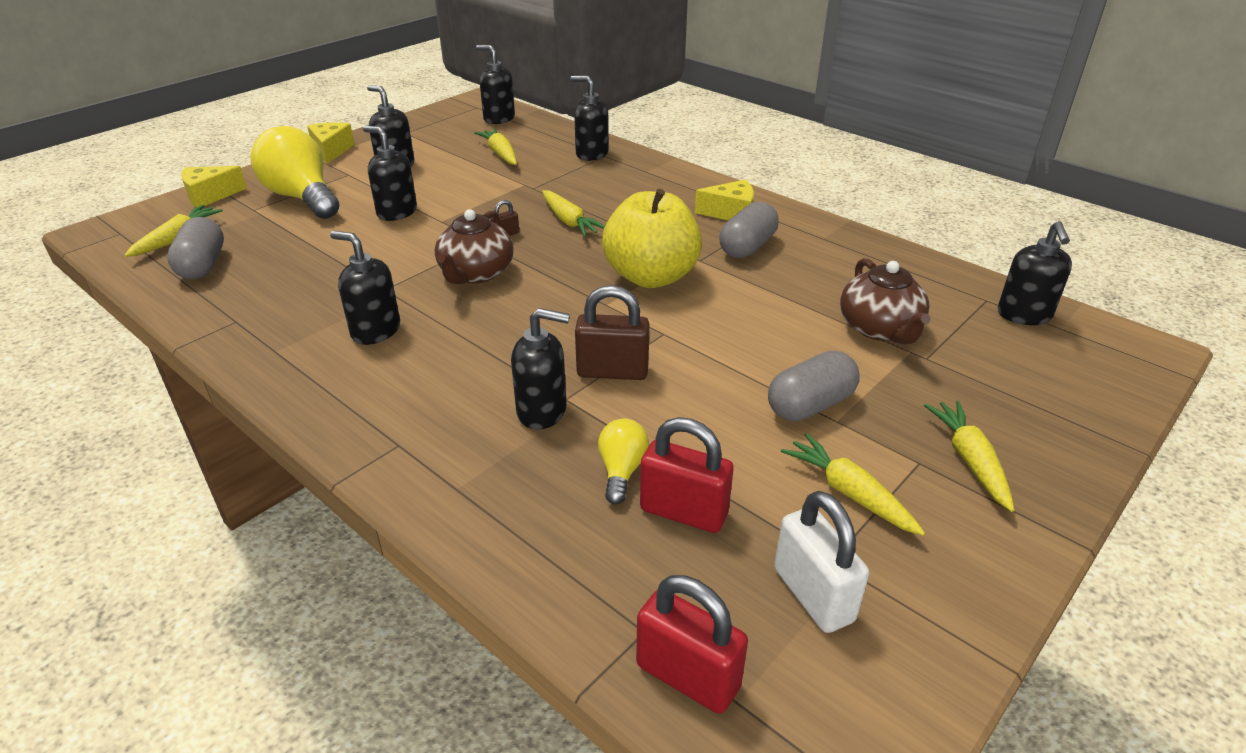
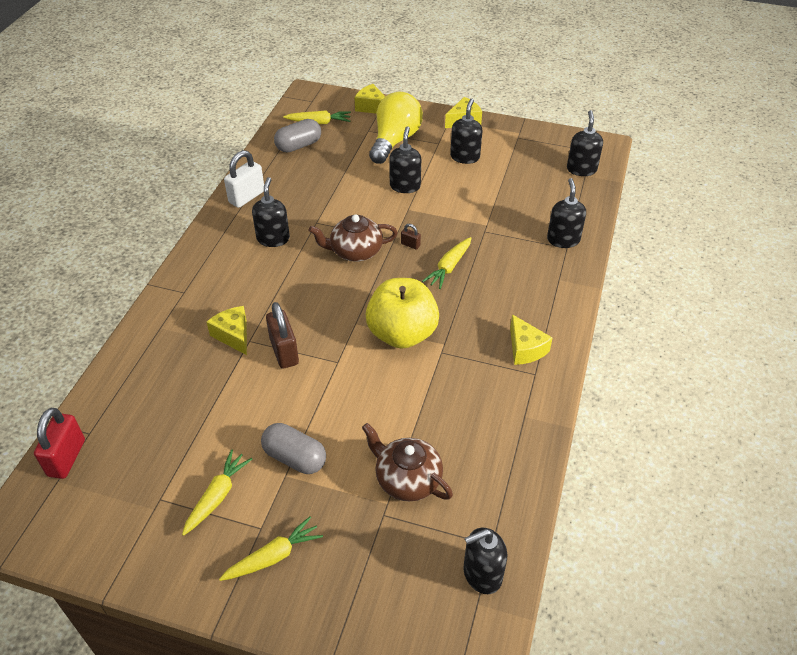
camera: 65 degrees right, 10 degrees up
(500, 154) = (523, 194): yellow carrot -> none
(542, 411) = (233, 335): black soap dispenser -> yellow cheese
(622, 471) = (197, 386): yellow light bulb -> none
(683, 512) = (174, 423): red padlock -> none
(747, 247) = (477, 373): grey capsule -> none
(813, 595) = (131, 496): white padlock -> white padlock (247, 197)
(880, 329) = (407, 479): brown teapot -> brown teapot turned 75 degrees clockwise

